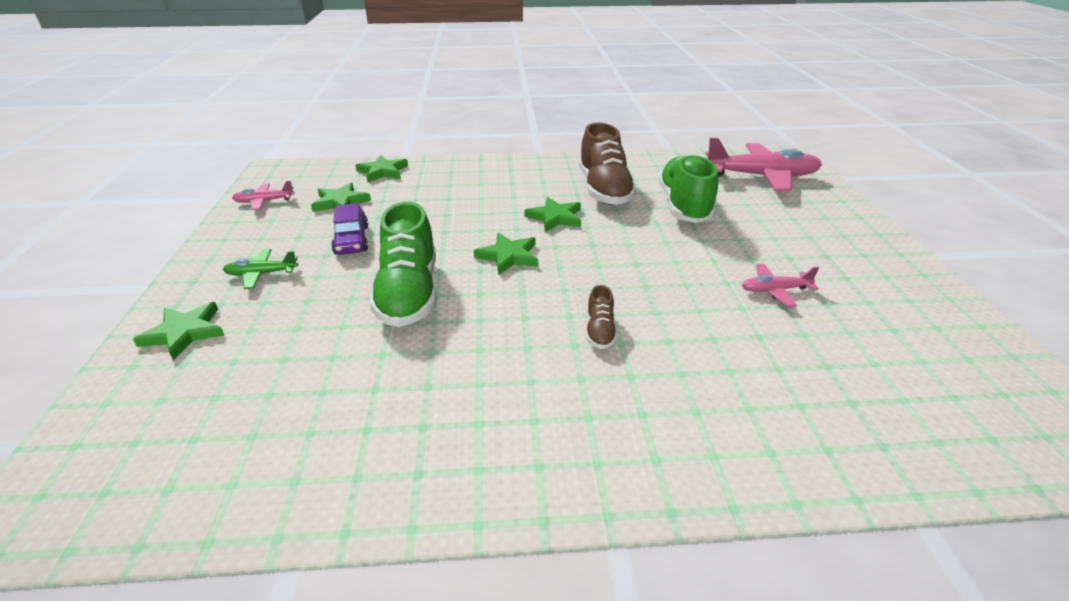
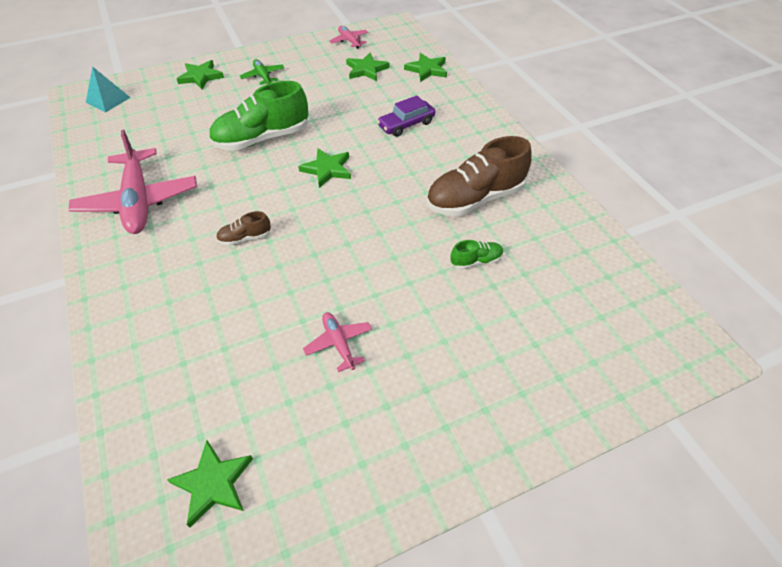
camera: 70 degrees right, 15 degrees up
(108, 463) = (108, 100): none -> turquoise pyramid
(352, 240) = (317, 93): purple car -> purple car (406, 124)
(555, 217) = (402, 179): green star -> green star (213, 483)
(683, 206) = (476, 261): green shoe -> green shoe, size x0.45
(761, 176) = (603, 325): pink plane -> pink plane (138, 201)

